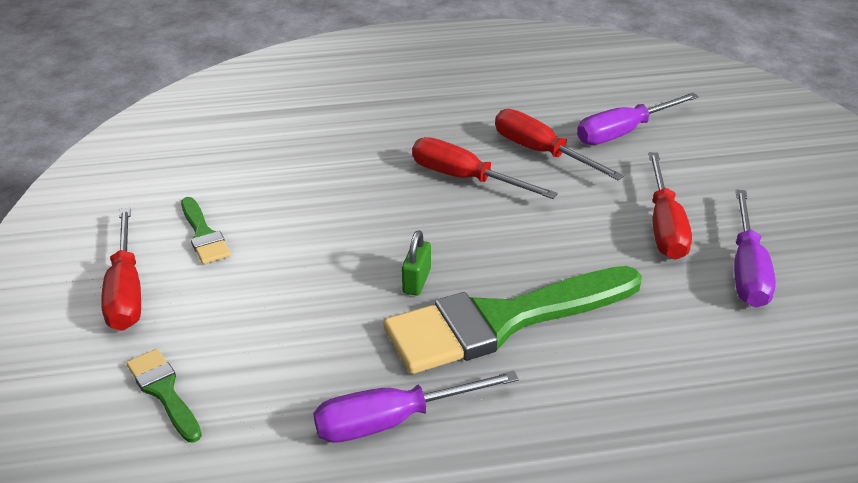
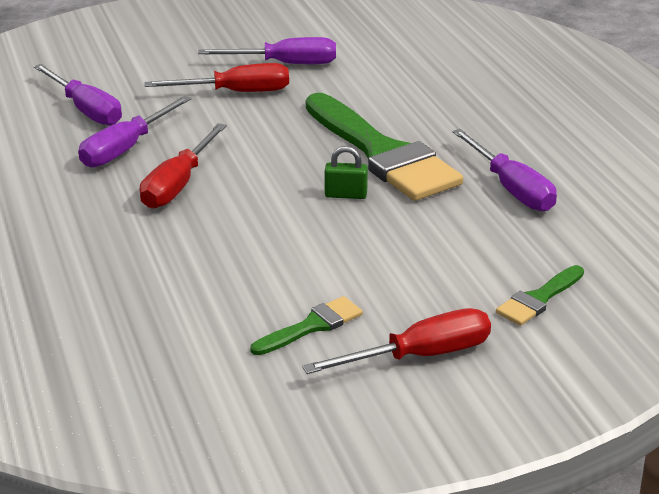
camera: 100 degrees left, 5 degrees down
(541, 152) = (126, 148): red screwdriver -> purple screwdriver

